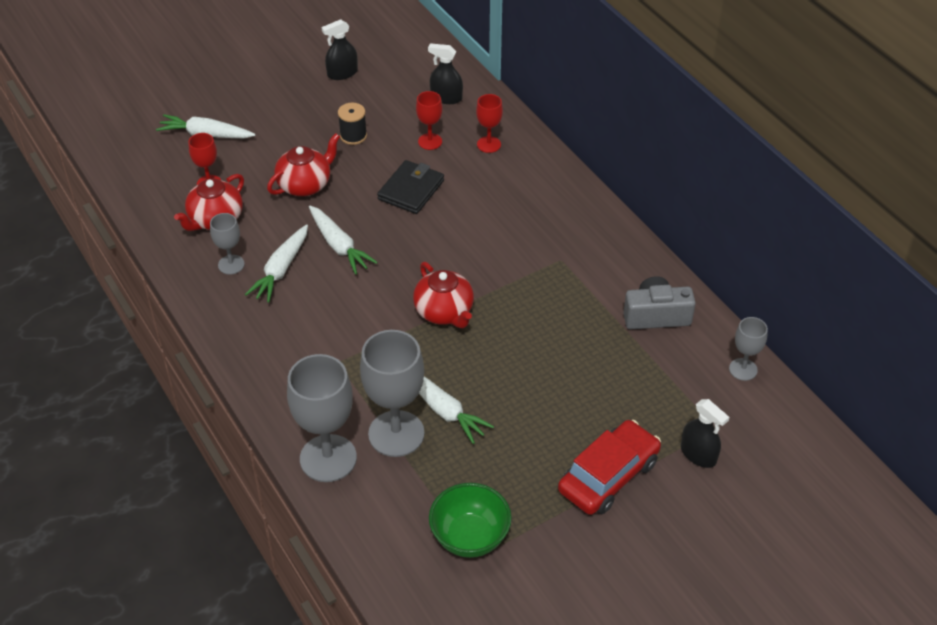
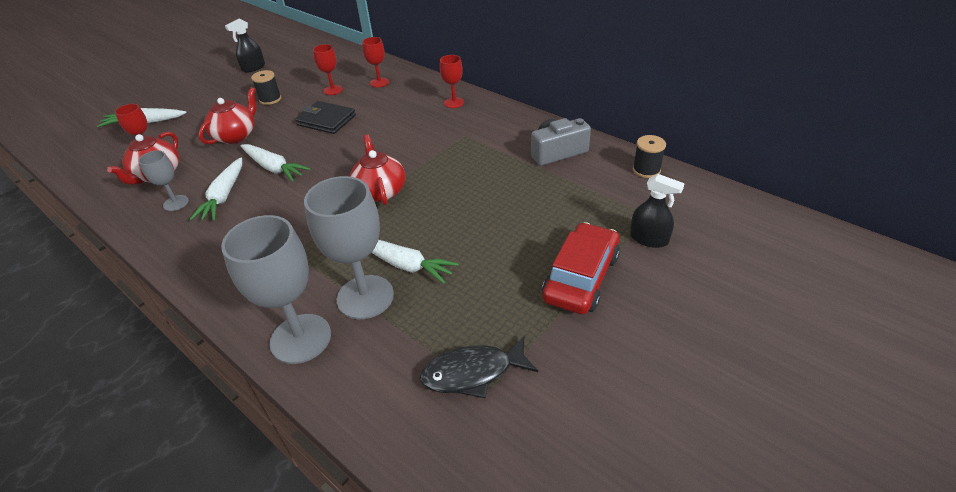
camera: 15 degrees left, 5 degrees down
(411, 190) = (326, 120): black wallet -> black wallet turned 75 degrees counterclockwise
(444, 312) = (380, 191): red teapot -> red teapot turned 150 degrees counterclockwise
(446, 98) = (338, 65): black spray bottle -> none
(470, 537) = (473, 373): green bowl -> black fish
(567, 205) = (454, 103): none -> red goblet
(743, 369) = (646, 170): grey goblet -> black spool

